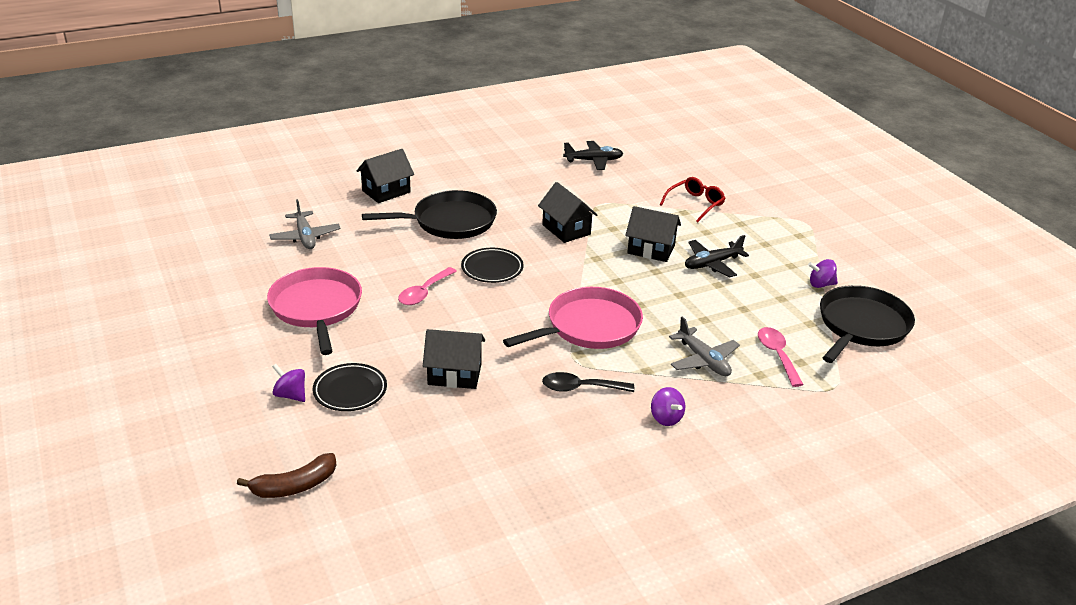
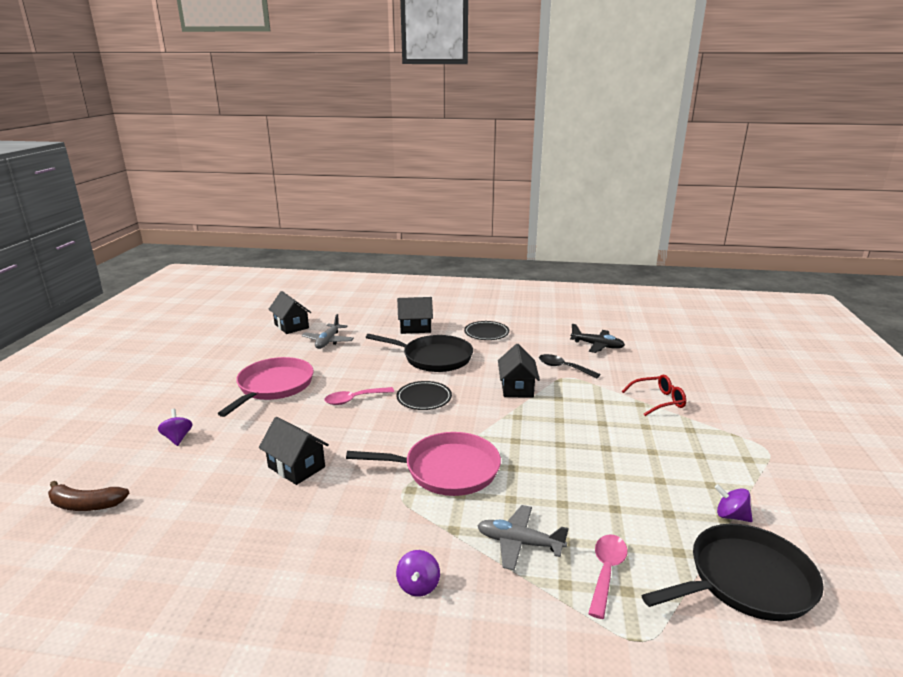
camera: 35 degrees right, 10 degrees down
(350, 391) = (215, 450): black plate -> black plate (486, 333)
(581, 388) = (377, 520): black spoon -> black spoon (563, 368)
(651, 249) = (575, 425): black house -> black house (291, 326)
(703, 360) = (519, 543): grey plane -> grey plane turned 105 degrees clockwise
(712, 264) = (623, 455): black plane -> none

